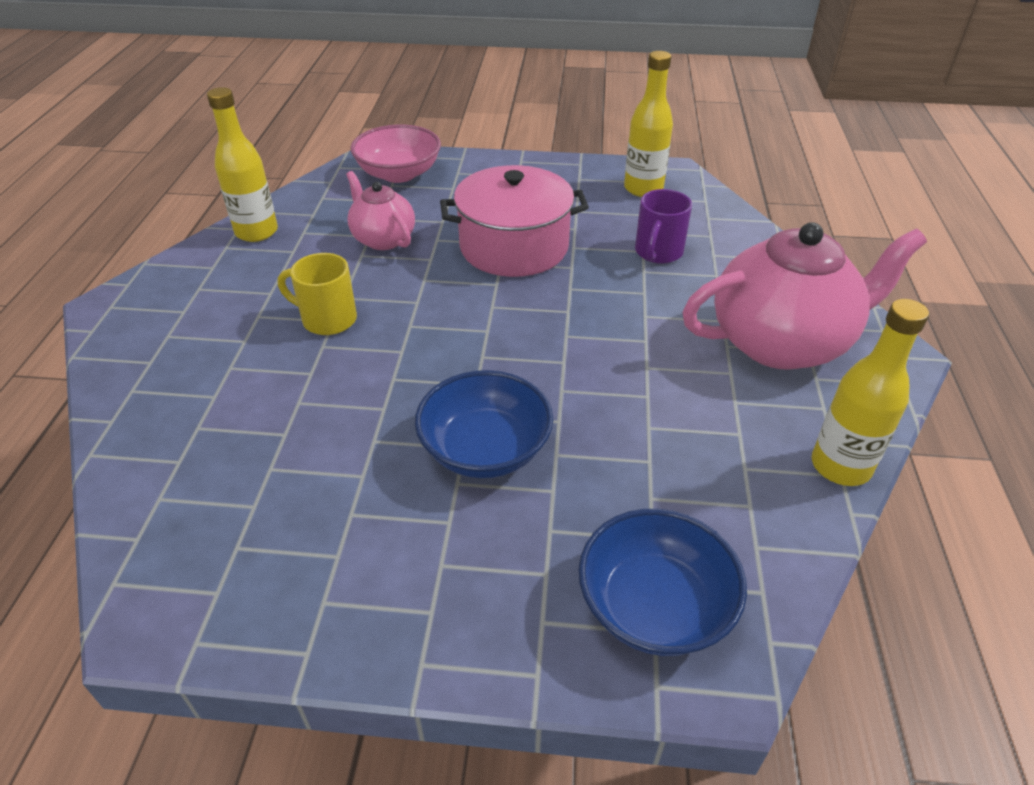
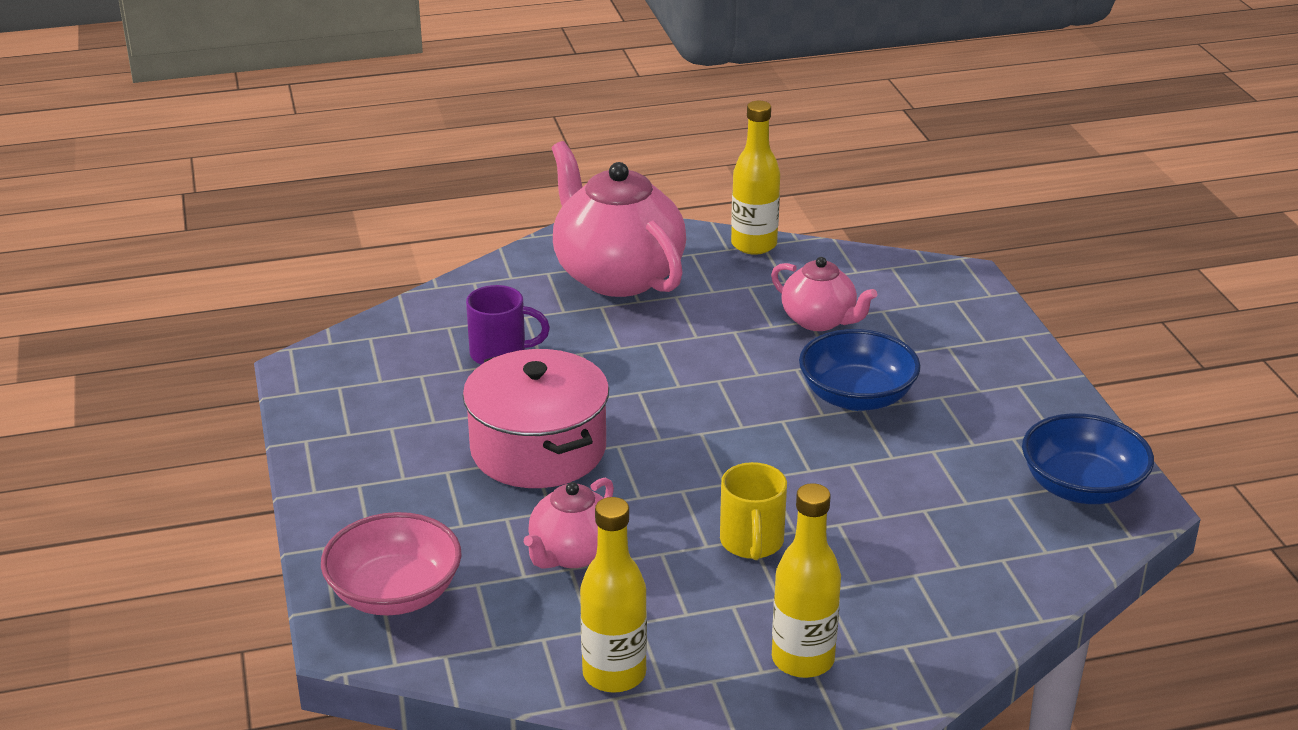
camera: 110 degrees left, 10 degrees down
(643, 189) = (358, 382): yellow bottle -> yellow bottle (803, 659)
(646, 469) = (819, 321): none -> pink teapot
(654, 606) = (936, 302): blue bowl -> blue bowl (1081, 487)

